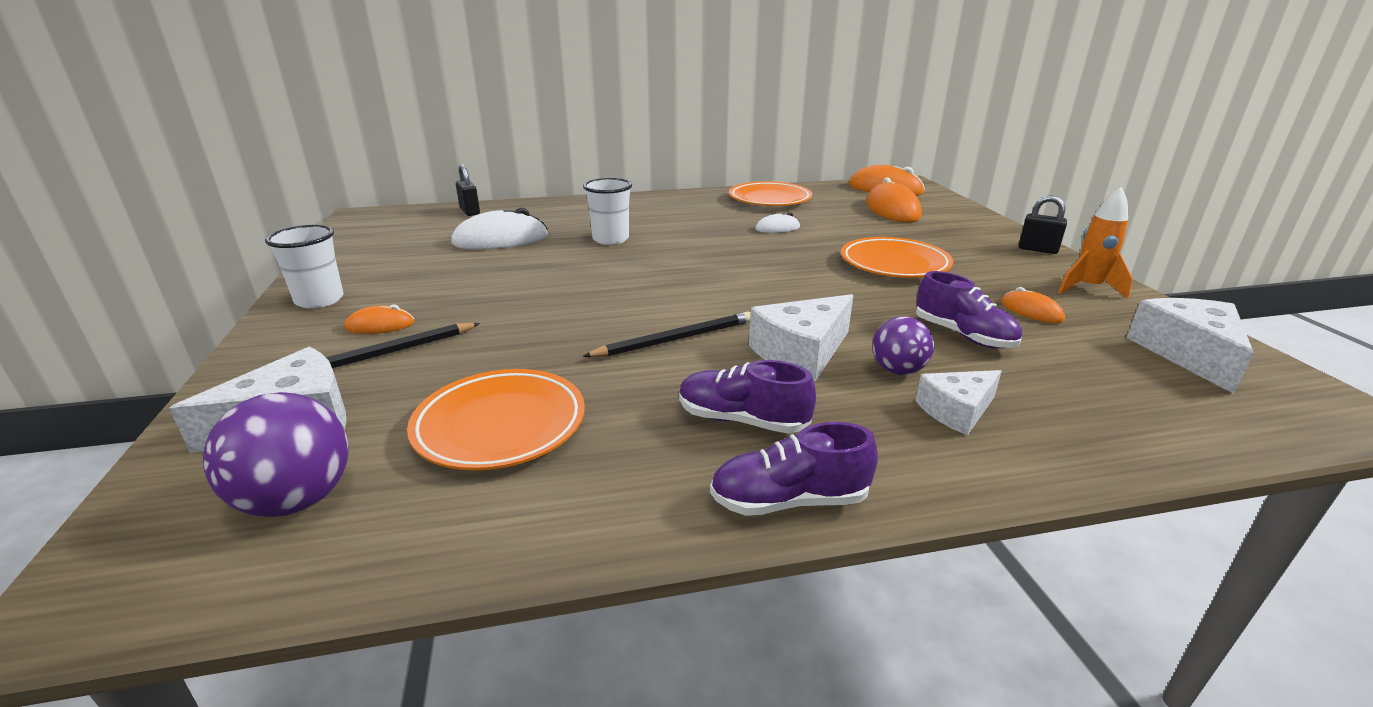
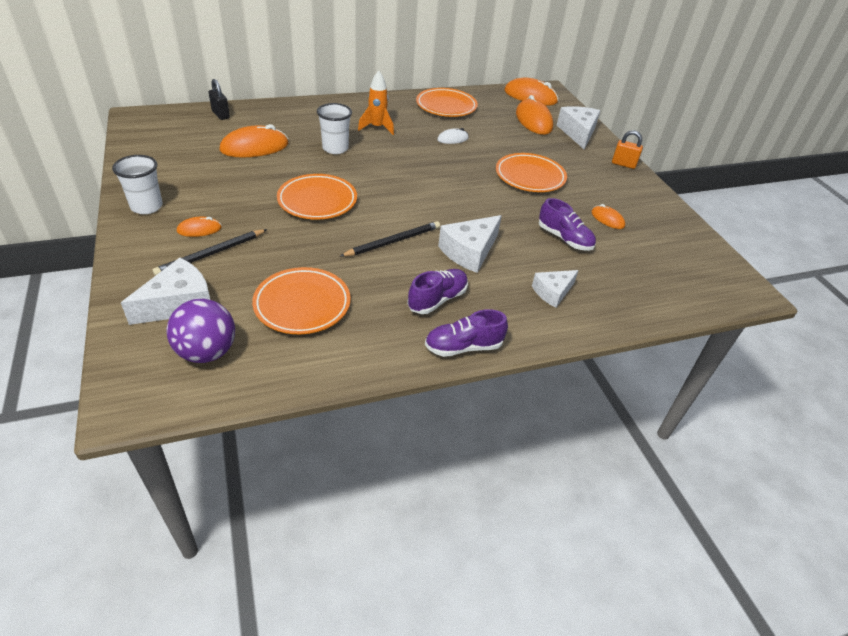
camera: 10 degrees left, 15 degrees up
(500, 240) = (254, 147): white mouse -> orange mouse
(569, 292) = (317, 201): none -> orange plate
(742, 420) = (437, 299): purple shoe -> purple shoe turned 120 degrees clockwise
(898, 370) = (524, 265): purple ball -> none
(1037, 250) = (623, 164): black padlock -> orange padlock
(1087, 288) = (645, 200): orange rocket -> orange rocket (377, 128)
(1188, 354) = (685, 252): white cheese -> white cheese (578, 133)

